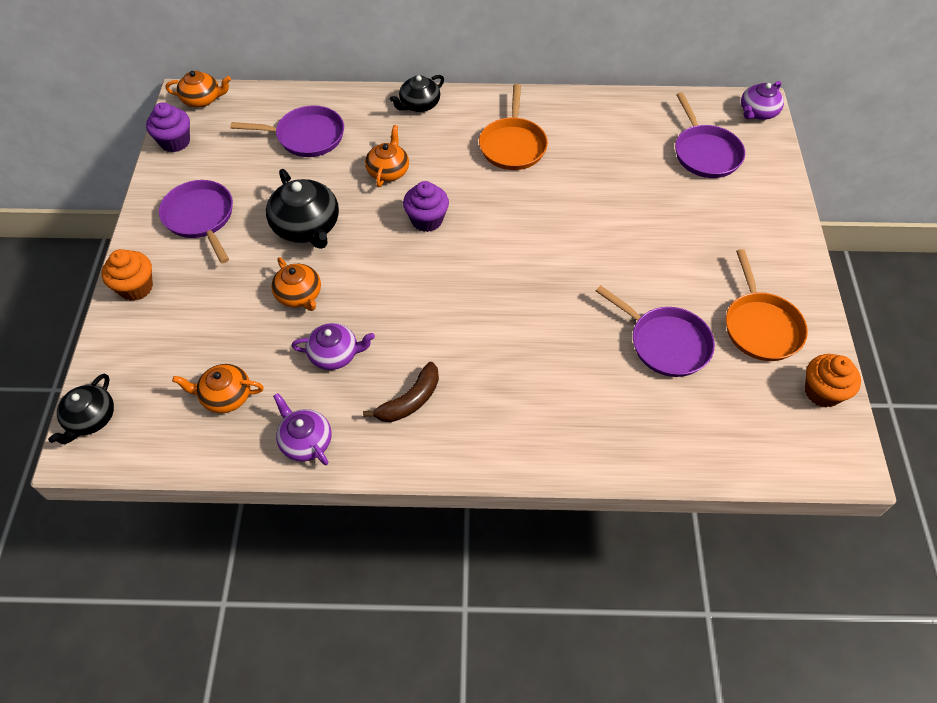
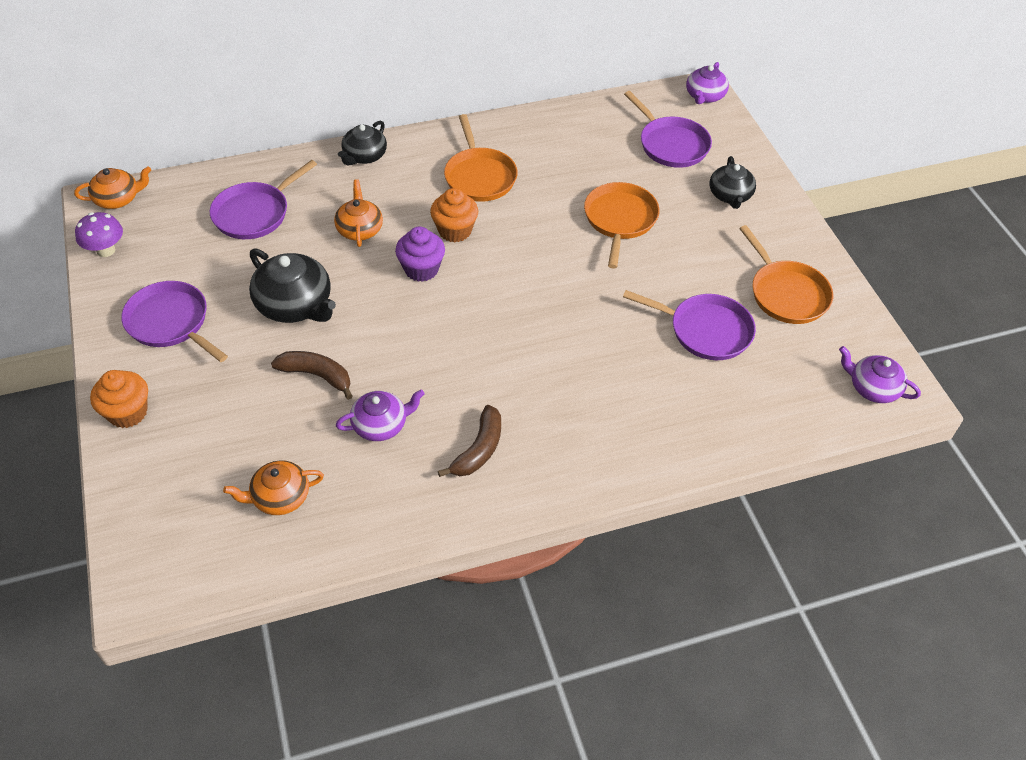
camera: 20 degrees left, 5 degrees down
(90, 418) = (135, 561): black teapot -> black teapot (730, 195)
(175, 142) = (106, 250): purple cupcake -> purple mushroom
(299, 295) = (317, 375): orange teapot -> brown banana
(305, 441) = (386, 518): purple teapot -> purple teapot (872, 388)
(306, 136) = (255, 213): purple pan -> purple pan turned 150 degrees clockwise
(626, 215) = (620, 220): none -> orange pan
(822, 392) = (864, 339): orange cupcake -> orange cupcake (455, 231)

